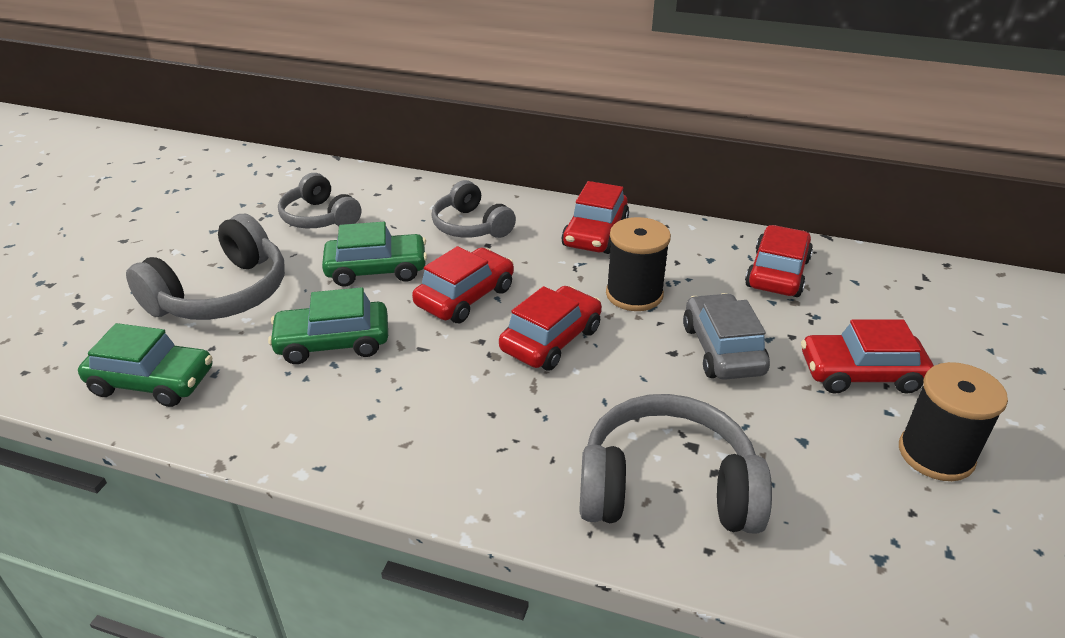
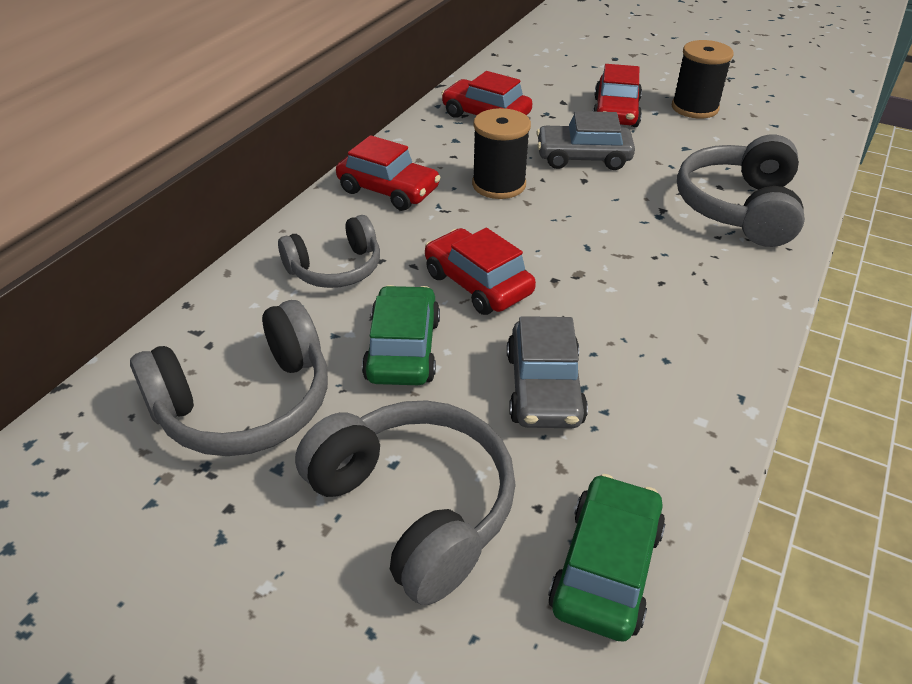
camera: 80 degrees left, 5 degrees up
(320, 217) = (246, 404): grey headphones -> grey headphones, size x1.54
(333, 342) = (543, 388): green car -> grey car
(551, 340) = (559, 238): red car -> none

